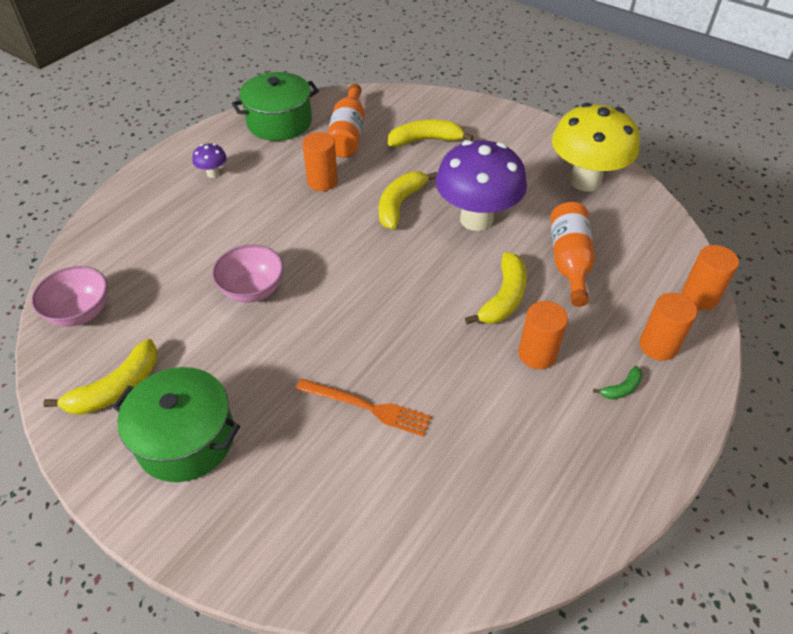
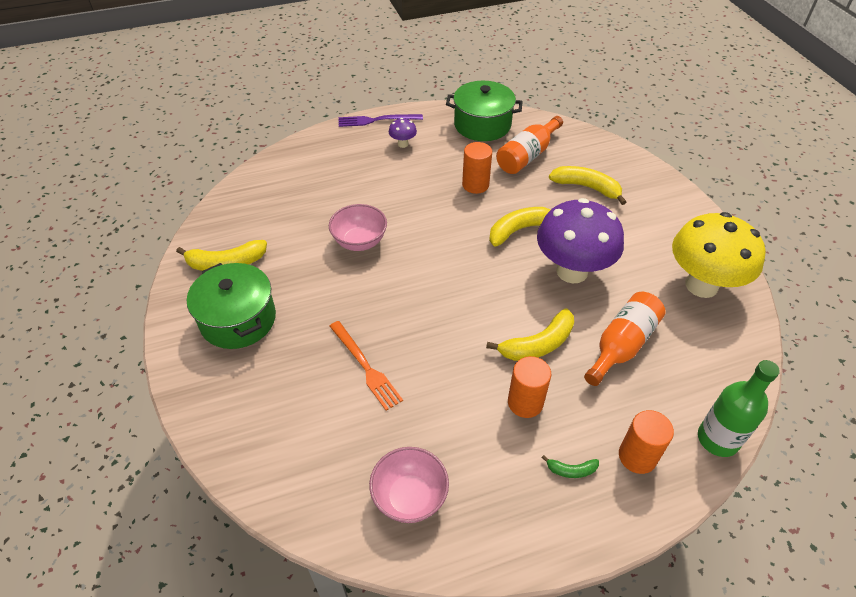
camera: 35 degrees right, 0 degrees up
(80, 313) = (245, 202): pink bowl -> pink bowl (409, 497)
(163, 161) = (377, 120): none -> purple fork
(699, 297) = (717, 439): orange cylinder -> green bottle

